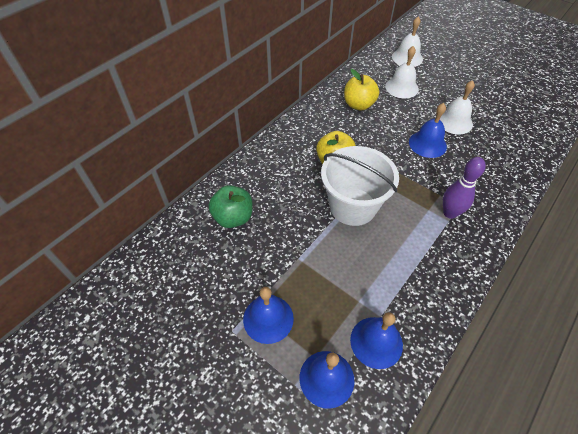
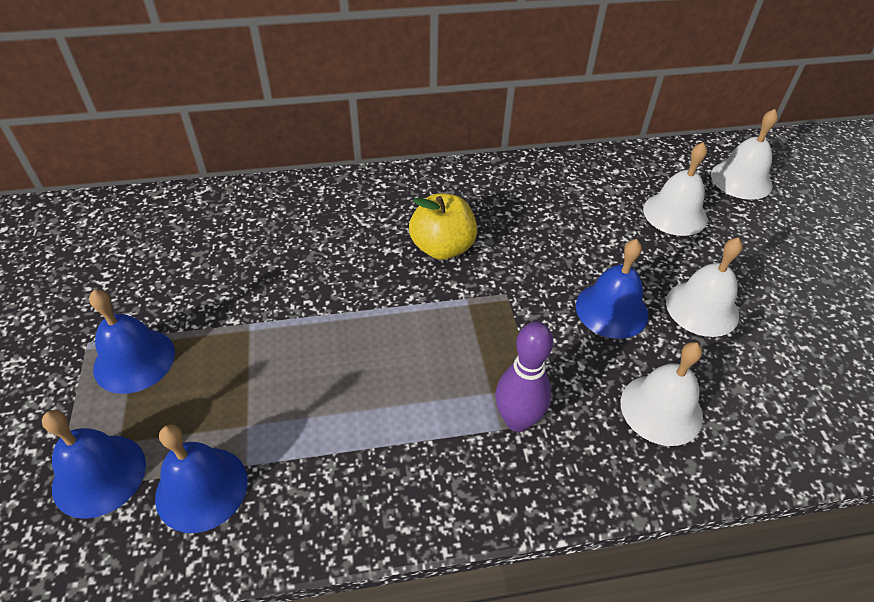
camera: 40 degrees right, 5 degrees down
(233, 217) = (245, 230): green apple -> none
(352, 206) = (393, 314): white bucket -> none
(358, 105) = (574, 199): yellow apple -> none
(486, 171) = (661, 409): none -> white bell

